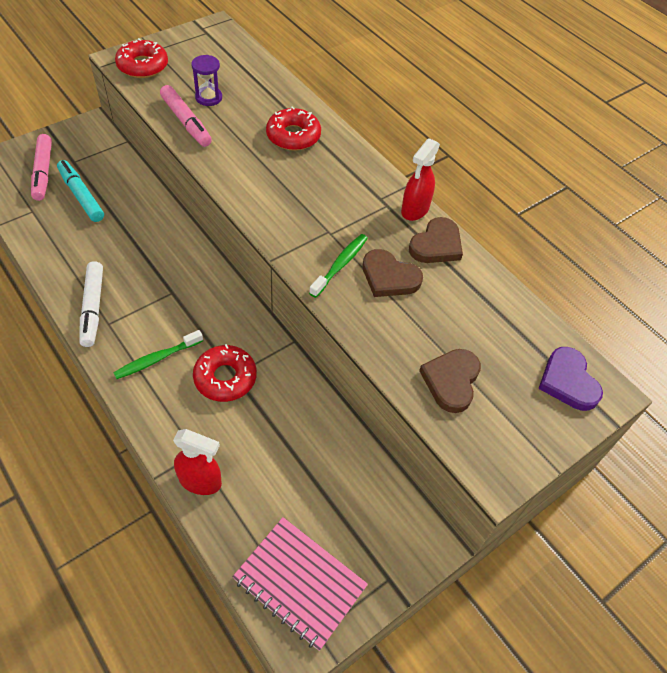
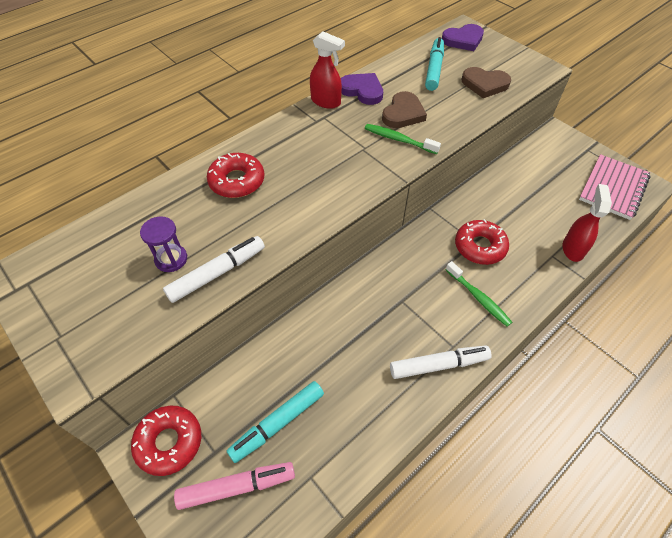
camera: 90 degrees left, 0 degrees up
(143, 66) = (97, 342): red donut -> red donut (169, 442)
(186, 122) = (217, 273): pink marker -> white marker
(436, 245) = (362, 91): brown heart -> purple heart
(486, 328) = (434, 69): none -> turquoise marker

